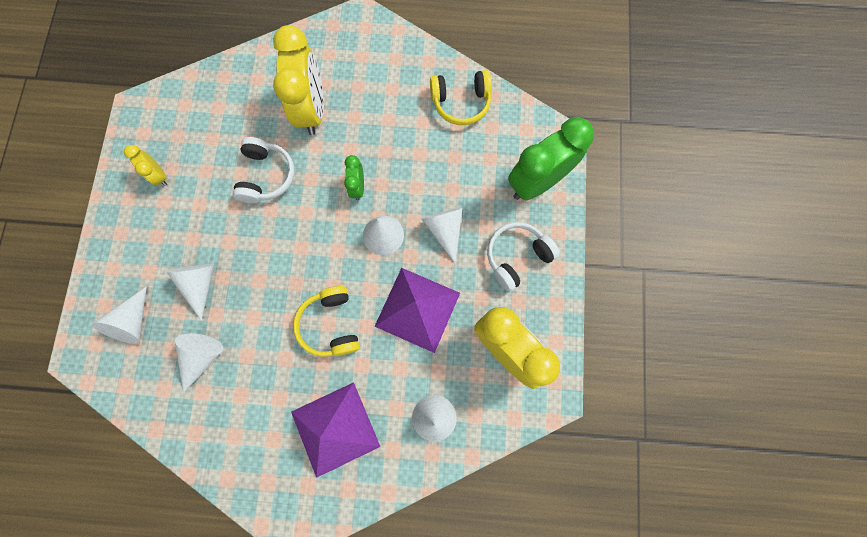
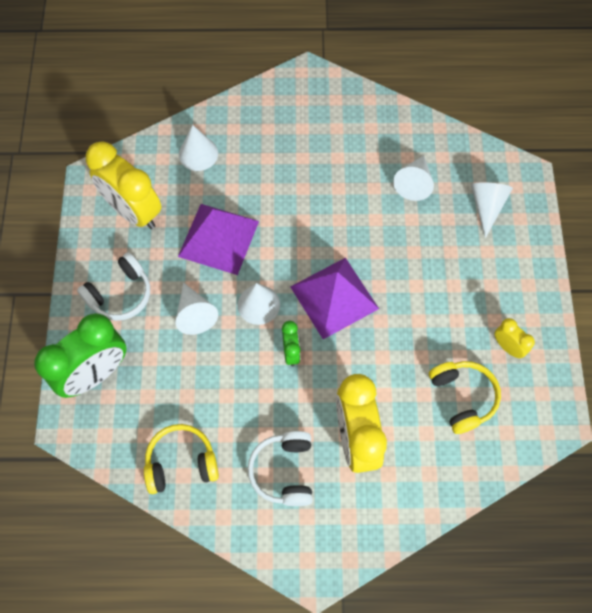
camera: 175 degrees right, 10 degrees down
(200, 284) = (433, 244): white cone -> none
(266, 176) = (392, 356): white headphones -> white headphones (284, 471)
(331, 324) = (300, 219): yellow headphones -> yellow headphones (462, 397)
(335, 428) = (284, 139): purple pyramid -> purple pyramid (334, 297)

